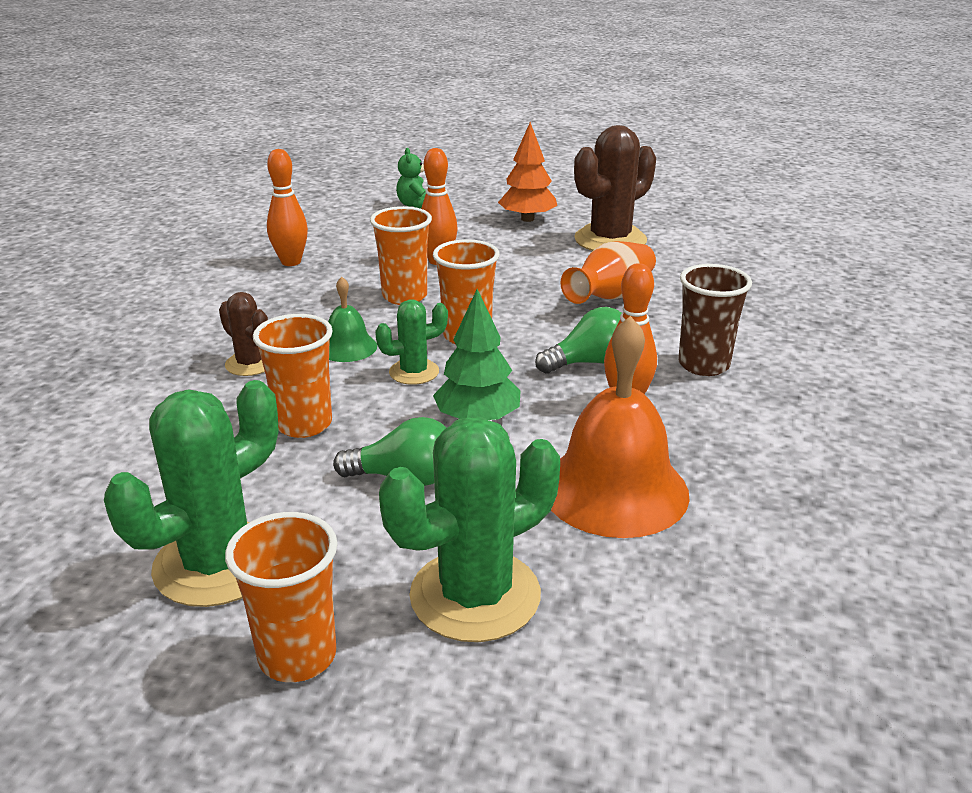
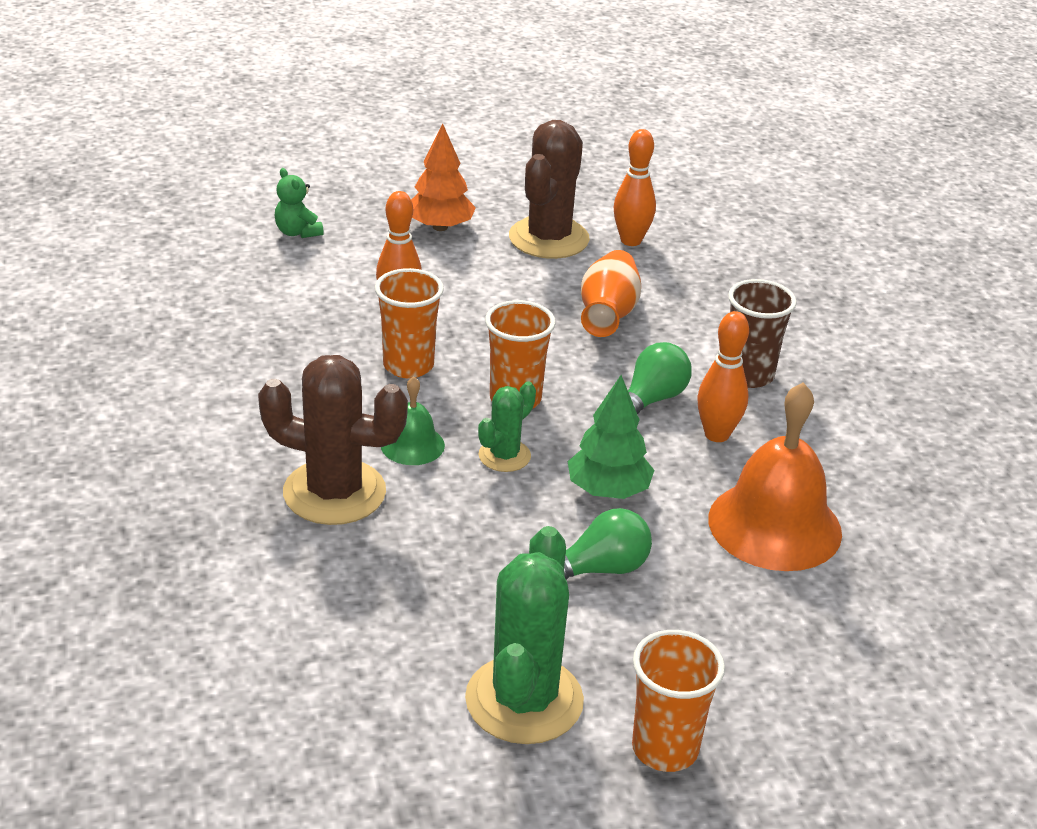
camera: 30 degrees left, 5 degrees up
(250, 364) = (334, 492): brown cactus -> brown cactus, size x1.88
(291, 262) = (238, 349): orange bowling pin -> orange bowling pin (631, 241)
(303, 424) = (458, 544): orange cup -> none
(475, 595) = (748, 653): green cactus -> none

